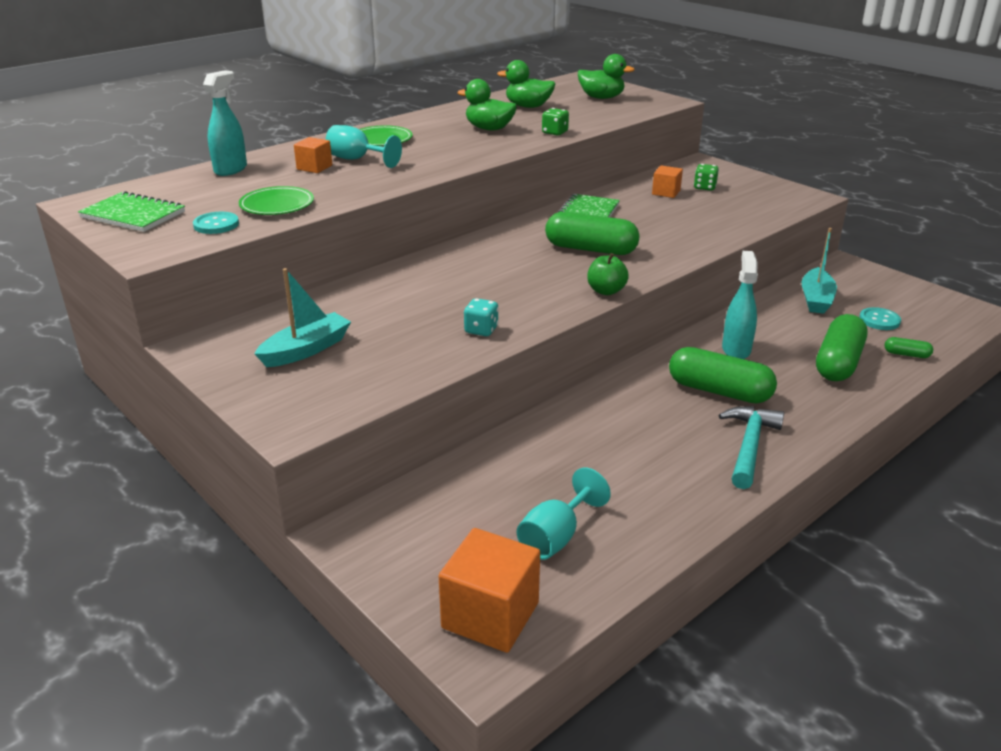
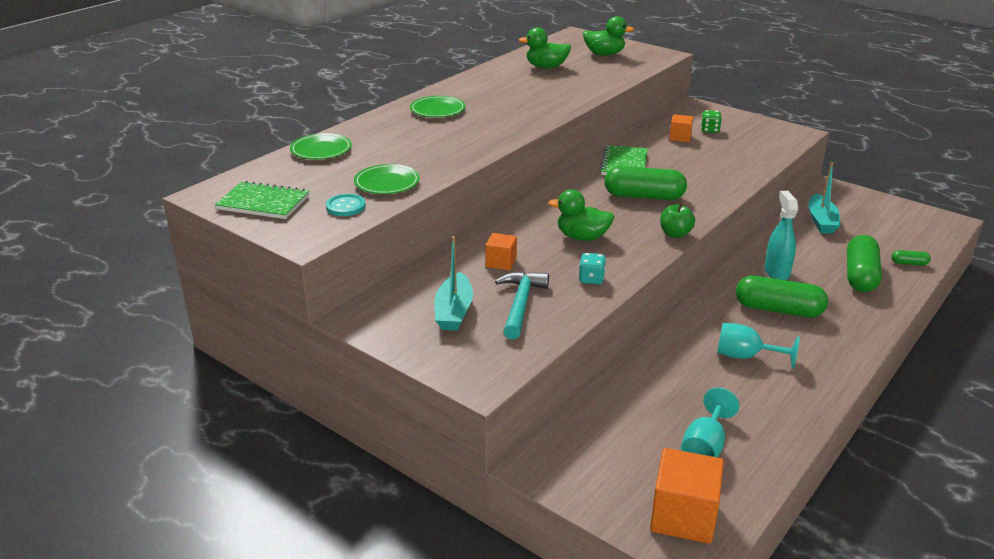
camera: 10 degrees left, 0 degrees up
(231, 169) = (321, 150): turquoise spray bottle -> green plate
(306, 350) = (454, 311): turquoise boat -> turquoise boat turned 150 degrees clockwise
(314, 167) = (395, 142): orange cube -> orange cube (501, 262)
(357, 160) = (428, 132): turquoise goblet -> turquoise goblet (745, 356)
(489, 129) = (525, 92): green duck -> green duck (582, 237)
(555, 132) = (584, 93): green dice -> none
(749, 446) = (820, 354): turquoise hammer -> turquoise hammer (520, 304)
(879, 320) = (877, 235): turquoise button -> none

